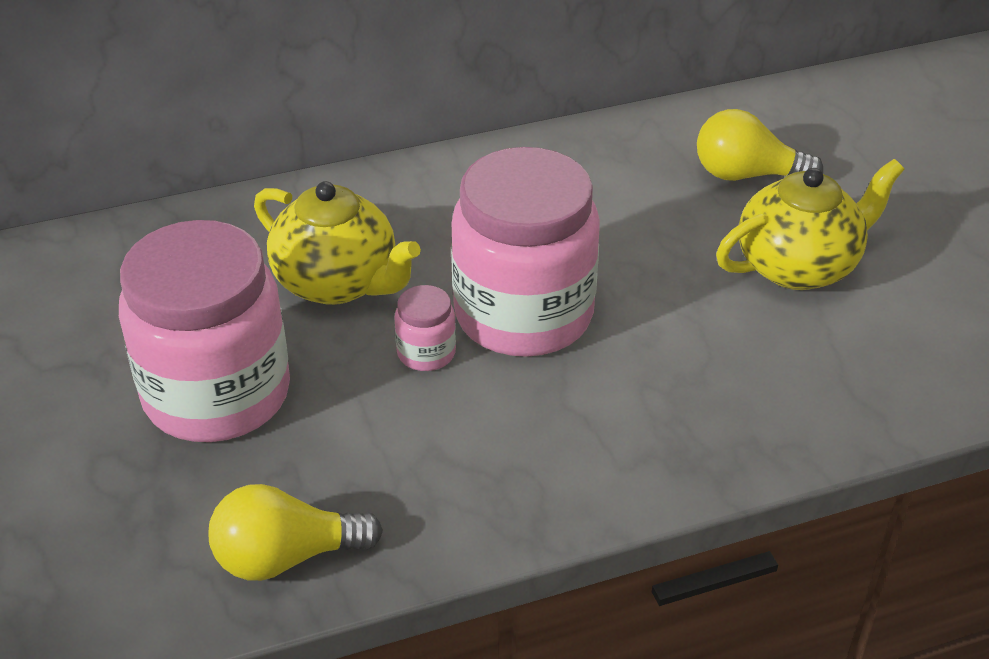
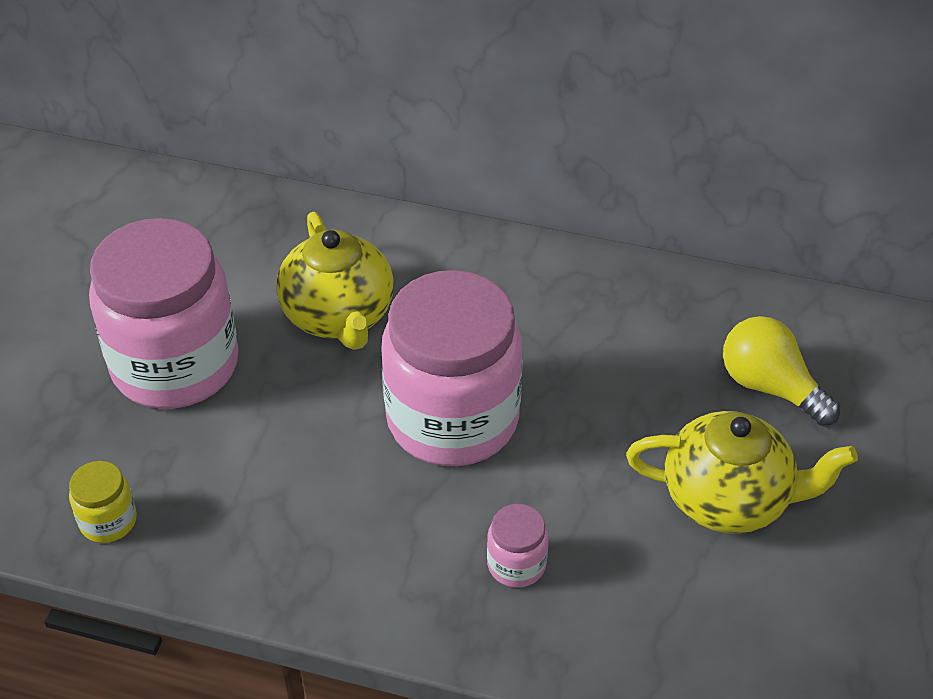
camera: 35 degrees right, 5 degrees up
(286, 557) = (108, 521): yellow light bulb -> yellow jar
(426, 353) = (348, 412): pink jar -> pink jar (516, 564)

